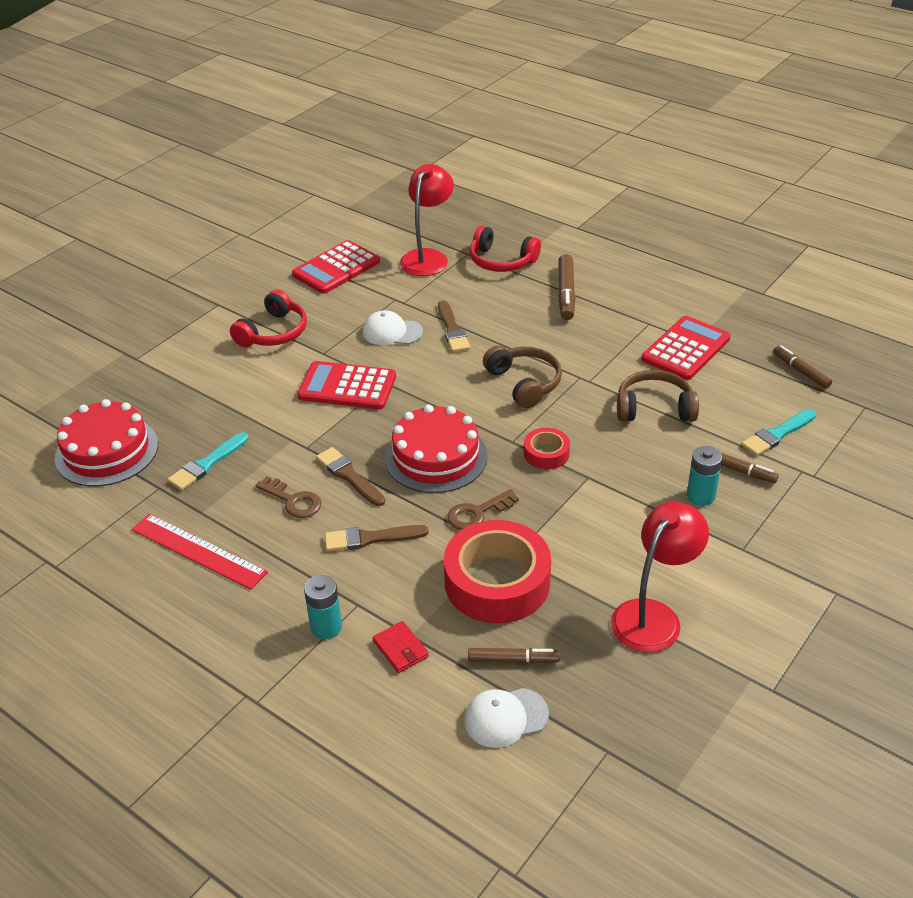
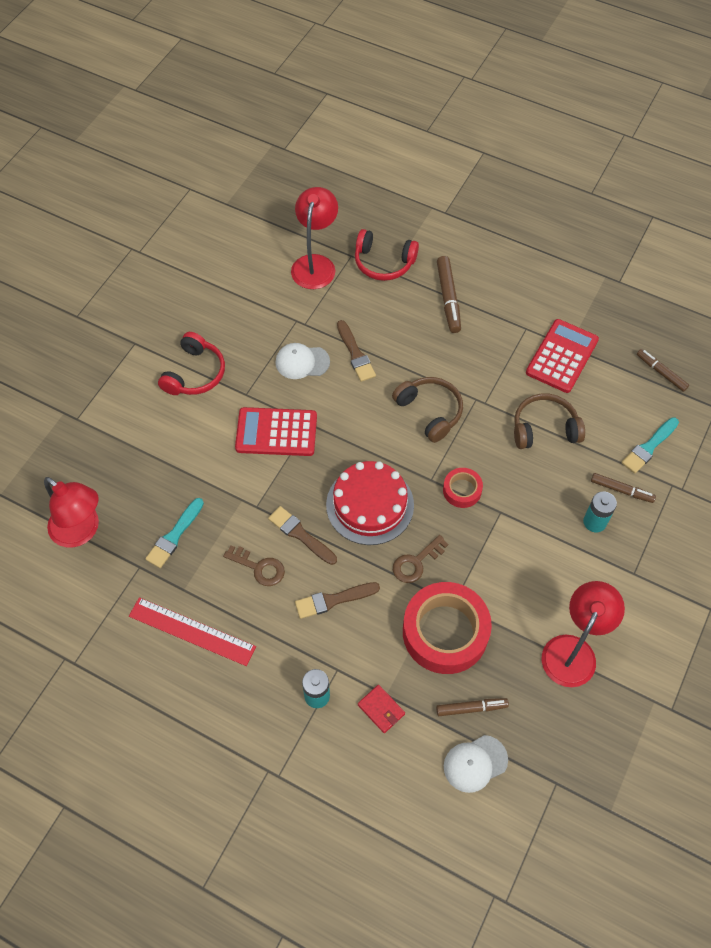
camera: 10 degrees left, 20 degrees up
(107, 451) = (81, 531): red cake -> red lamp
(336, 268) = (233, 286): red calculator -> none

